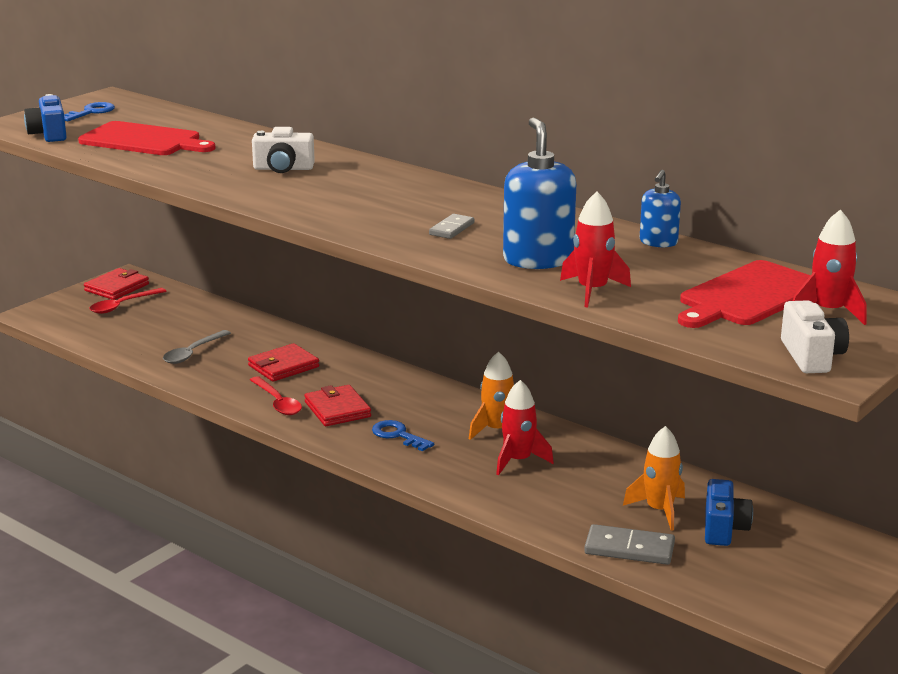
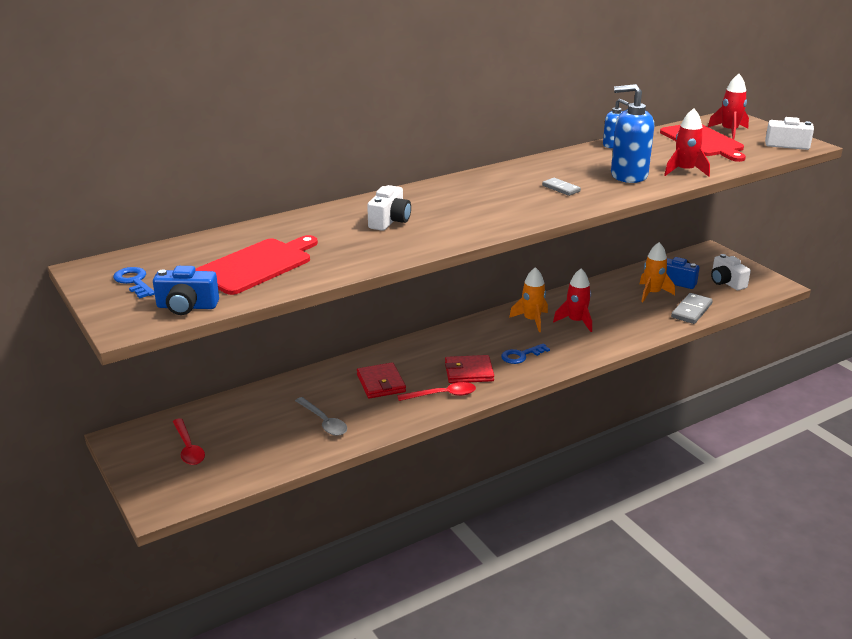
camera: 70 degrees left, 5 degrees up
(116, 287) = (141, 447): red wallet -> none
(764, 575) = (726, 282): none -> white camera

